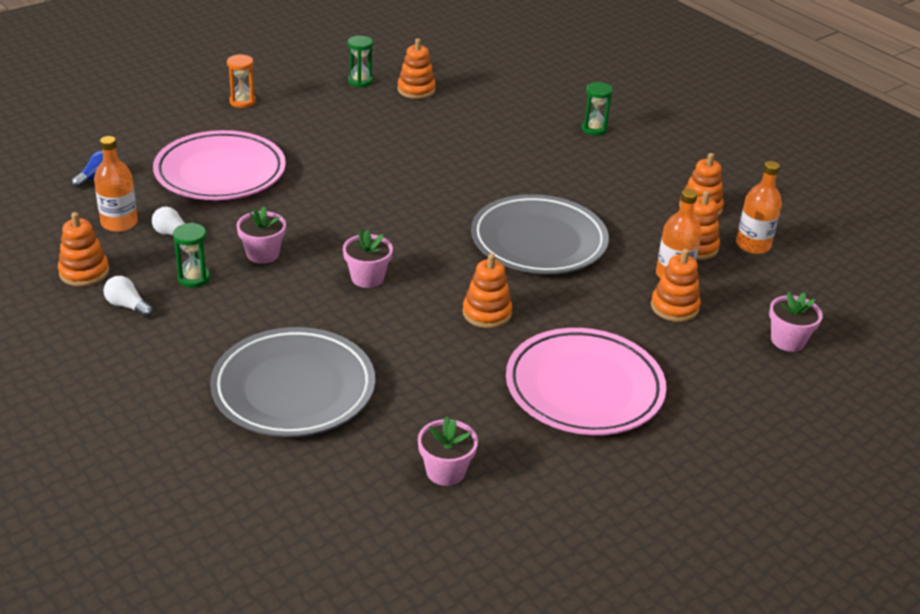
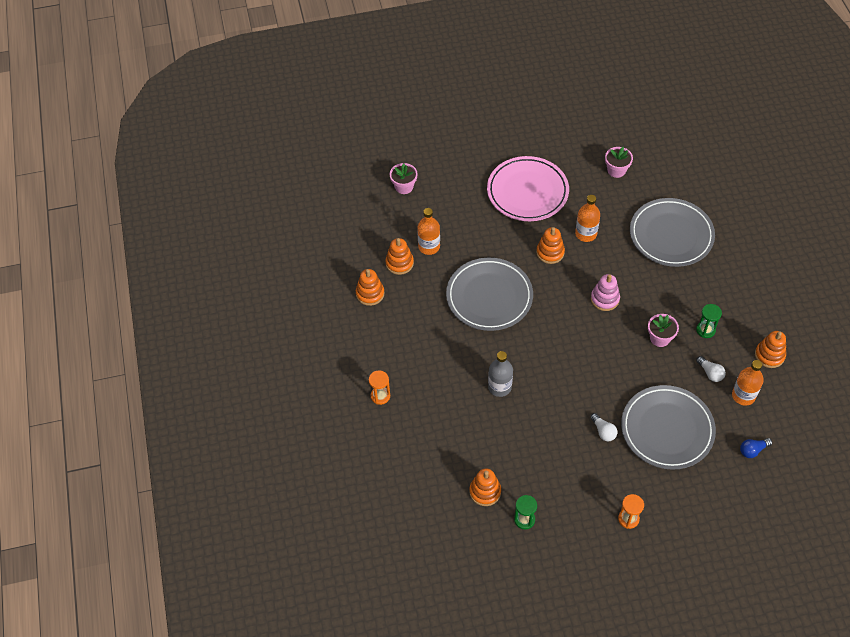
camera: 150 degrees left, 20 degrees up
(127, 306) = (747, 319): white light bulb -> white light bulb (603, 431)
(220, 172) = (667, 429): pink plate -> grey plate
(367, 278) = (605, 299): pink flower pot -> pink stacking toy
(458, 164) = (499, 387): none -> grey bottle
(594, 129) = (380, 396): green hourglass -> orange hourglass
(674, 307) = (446, 225): orange stacking toy -> none
(753, 245) = (364, 254): orange bottle -> orange bottle (586, 234)

